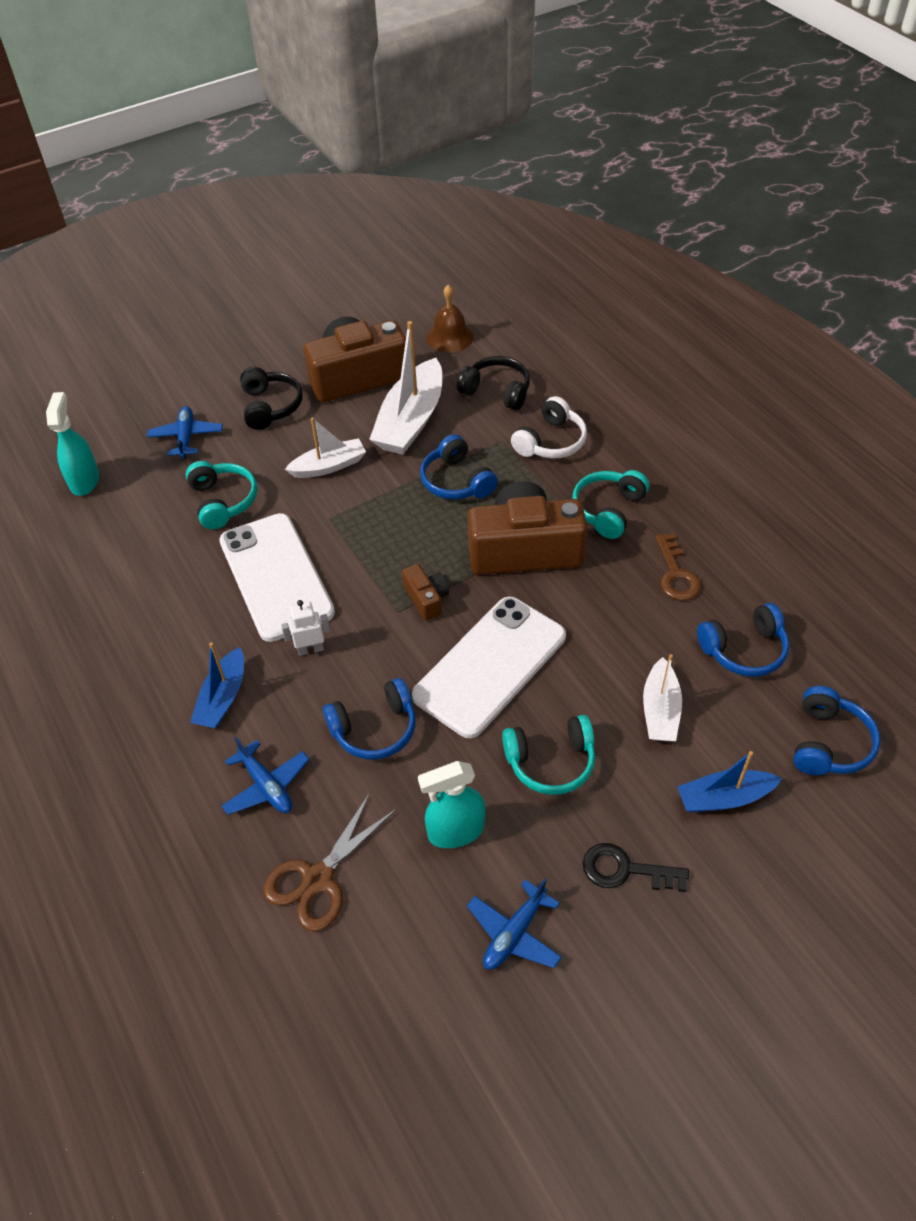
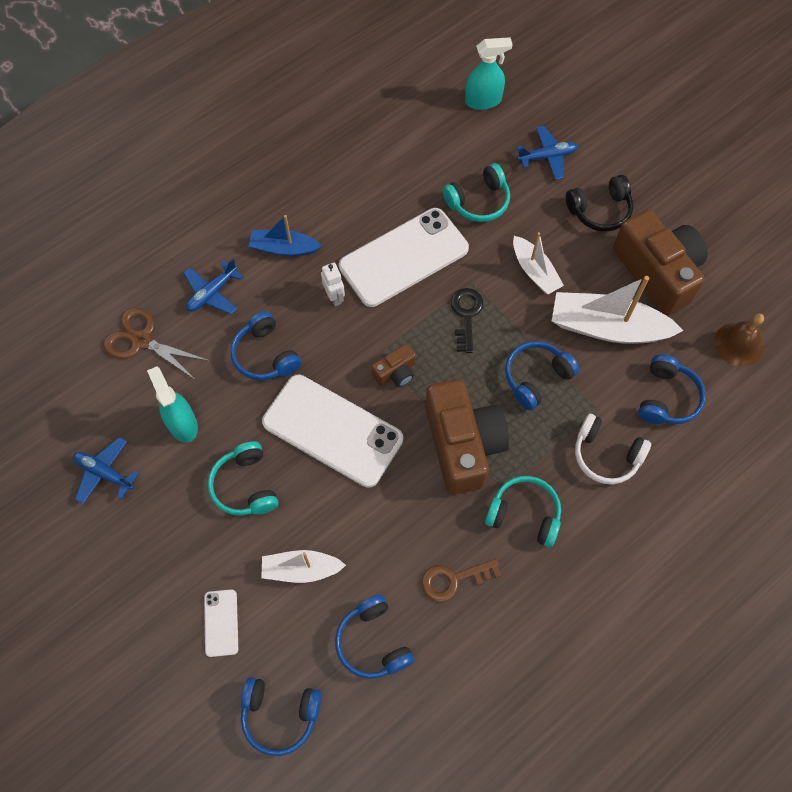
camera: 80 degrees right, 15 degrees up
(496, 391) = (667, 398): black headphones -> blue headphones
(625, 870) = (155, 547): black key -> black key (466, 315)
(724, 798) = (221, 623): blue boat -> white phone

